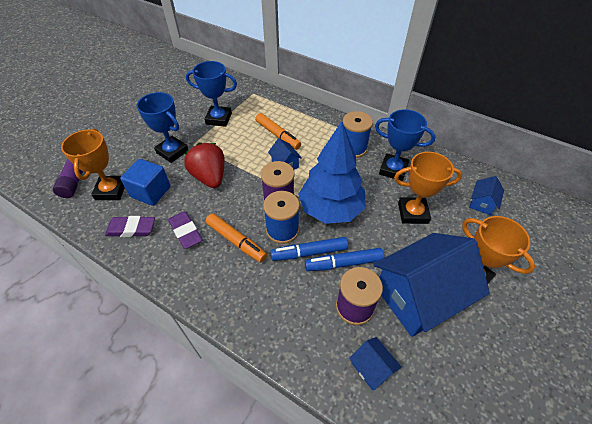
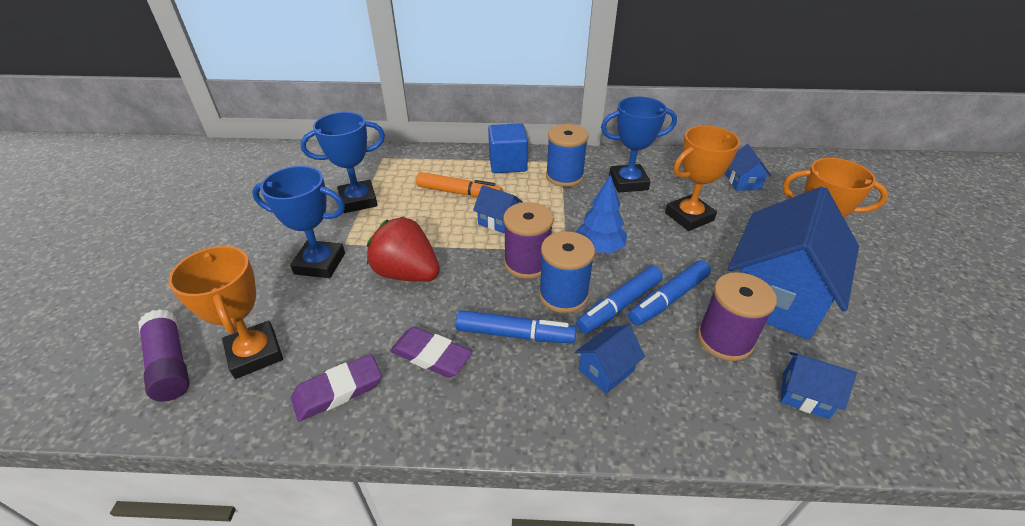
camera: 30 degrees left, 10 degrees down
(151, 192) = (329, 327): blue cube -> blue cube (508, 164)
(236, 241) = (515, 334): orange marker -> blue marker
(267, 287) = (606, 370): none -> blue house
(331, 209) = (599, 248): blue tree -> blue tree, size x0.55

